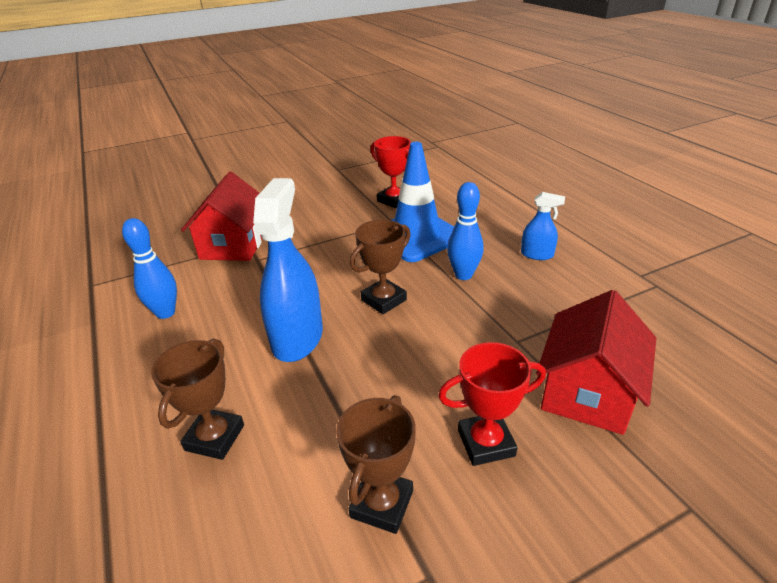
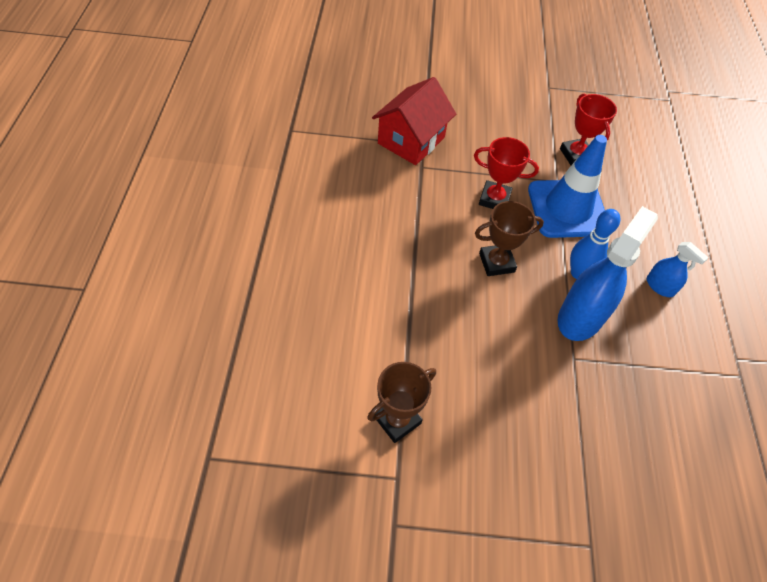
camera: 25 degrees right, 20 degrees up
(165, 313) = (332, 187): blue bowling pin -> none
(215, 438) = (321, 313): brown trophy -> none
(297, 338) = (412, 262): blue spray bottle -> blue spray bottle (580, 317)
(486, 443) = (490, 421): red trophy -> red trophy (494, 199)
(587, 392) = (593, 430): red house -> none

